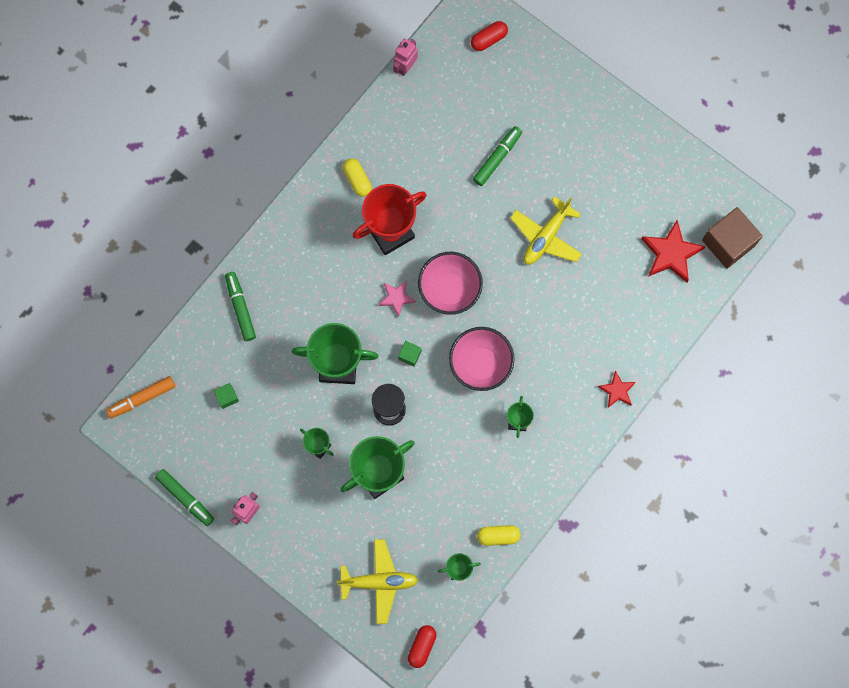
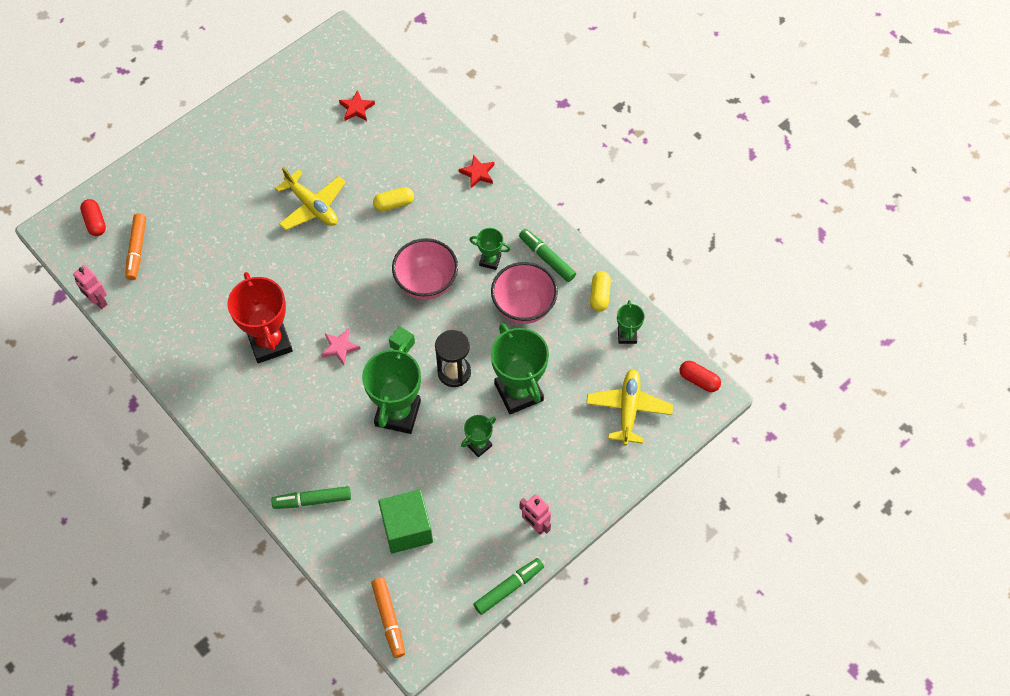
camera: 80 degrees left, 15 degrees down
(227, 397) = (407, 528): green cube -> green cube, size x2.22
(357, 180) = (205, 365): yellow capsule -> yellow capsule (394, 204)
(449, 290) = (344, 298): pink bowl -> pink bowl (523, 307)
(466, 86) = (137, 250): none -> orange marker
(497, 158) = (220, 235): green marker -> green marker (547, 258)
(671, 253) = (356, 108): red star -> red star, size x0.59
(728, 243) = (358, 63): brown cube -> none

